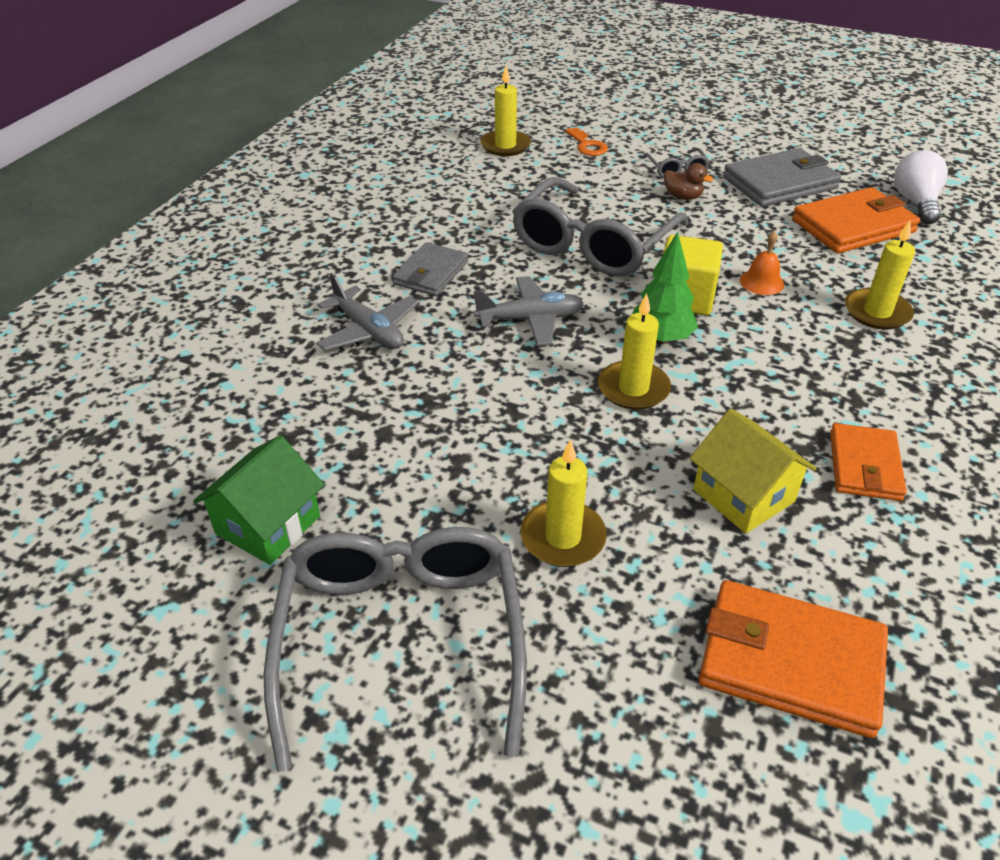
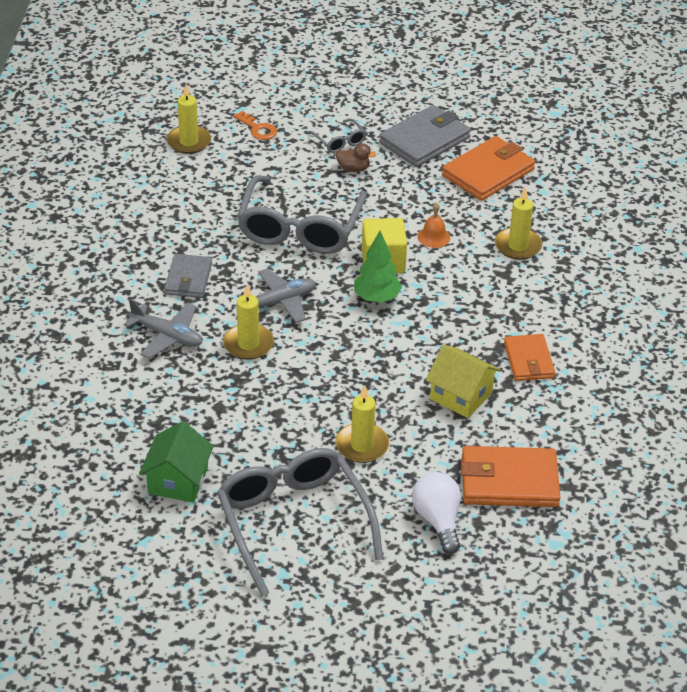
camera: 20 degrees left, 0 degrees up
(633, 388) = (371, 340): yellow candle -> yellow candle (248, 344)
(915, 203) = (530, 140): white light bulb -> white light bulb (438, 520)

